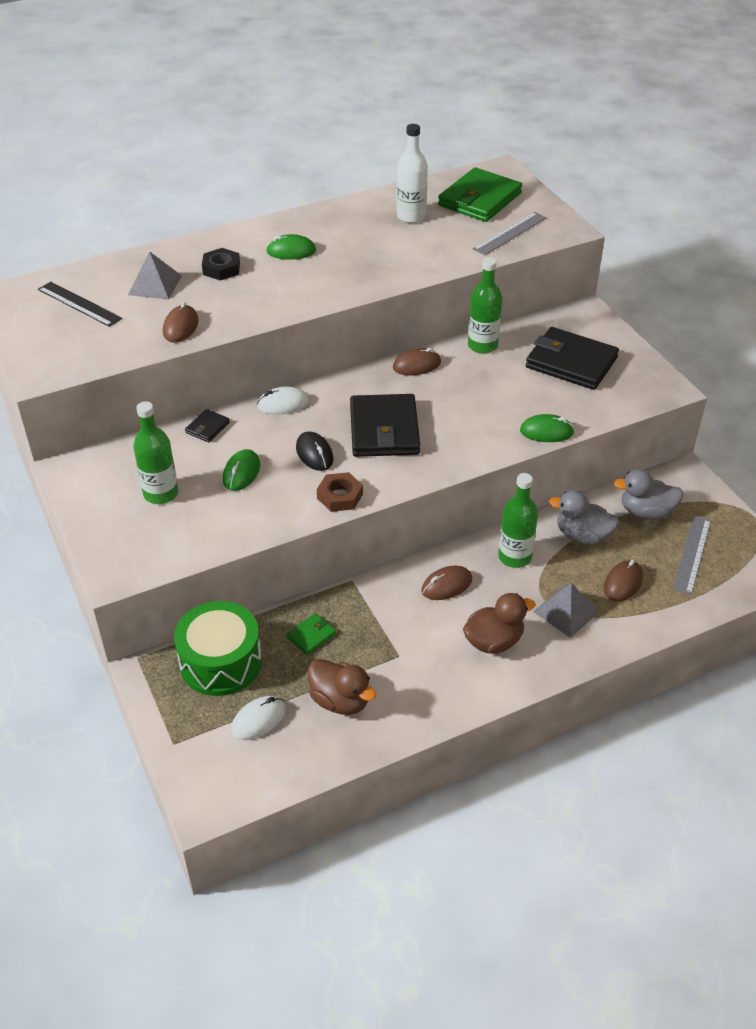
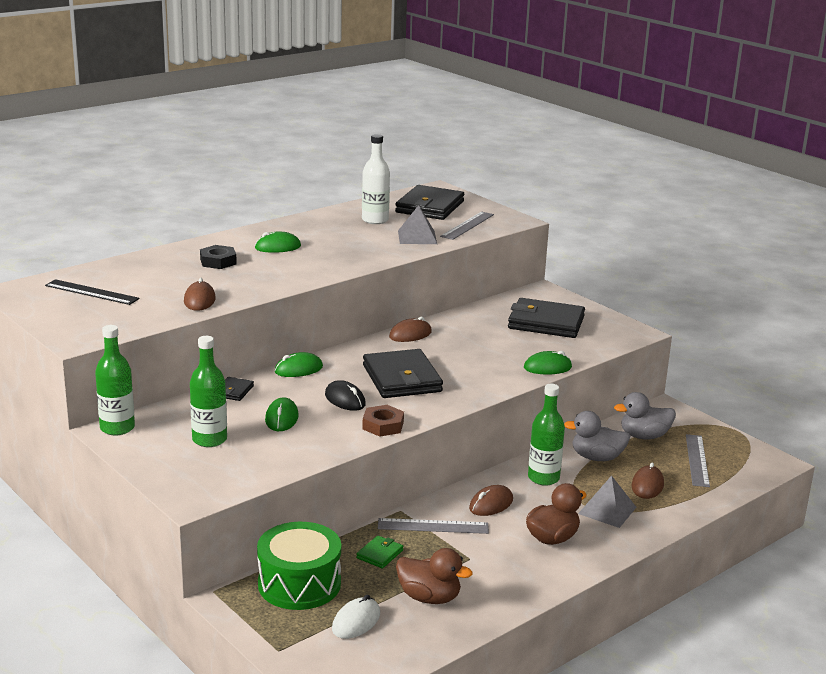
camera: 15 degrees left, 20 degrees down
(154, 285) = (159, 275): grey pyramid -> grey pyramid (417, 237)
(283, 404) = (298, 369): white mouse -> green mouse
(377, 606) = (433, 526): none -> grey ruler
(479, 199) = (430, 207): green wallet -> black wallet
(482, 345) = (463, 318): green bottle -> green bottle (117, 428)

